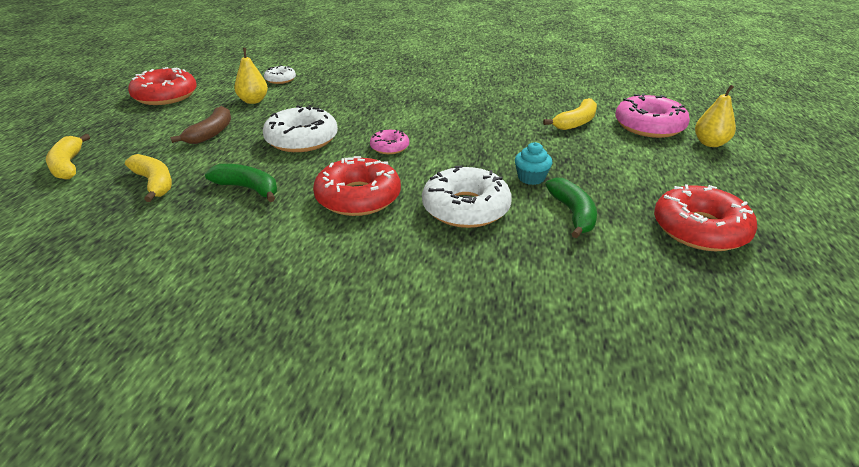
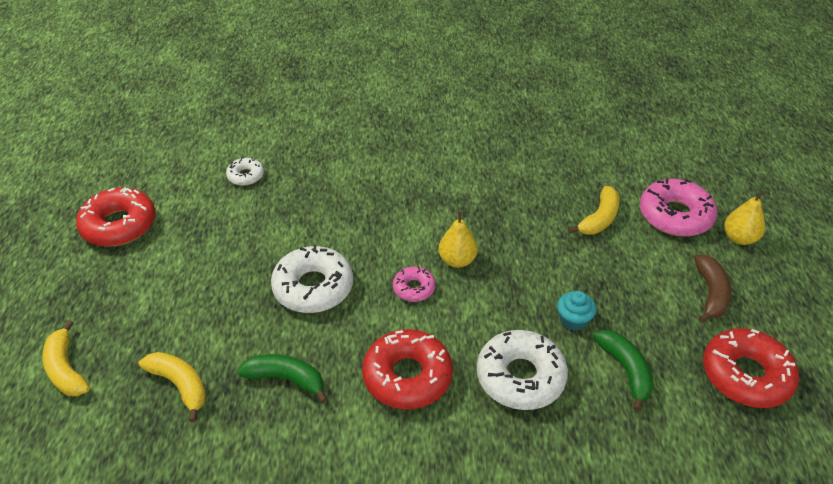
camera: 10 degrees left, 10 degrees up
(211, 133) = (205, 289): brown banana -> brown banana (710, 293)
(253, 101) = (230, 222): yellow pear -> yellow pear (457, 260)

